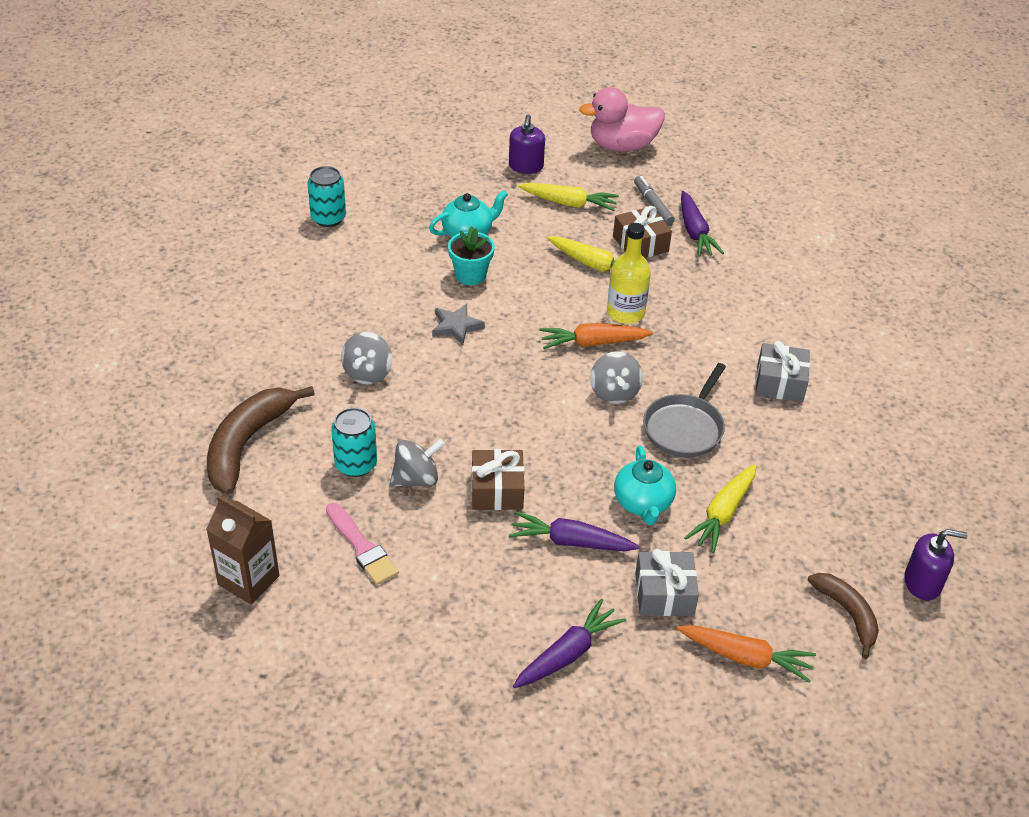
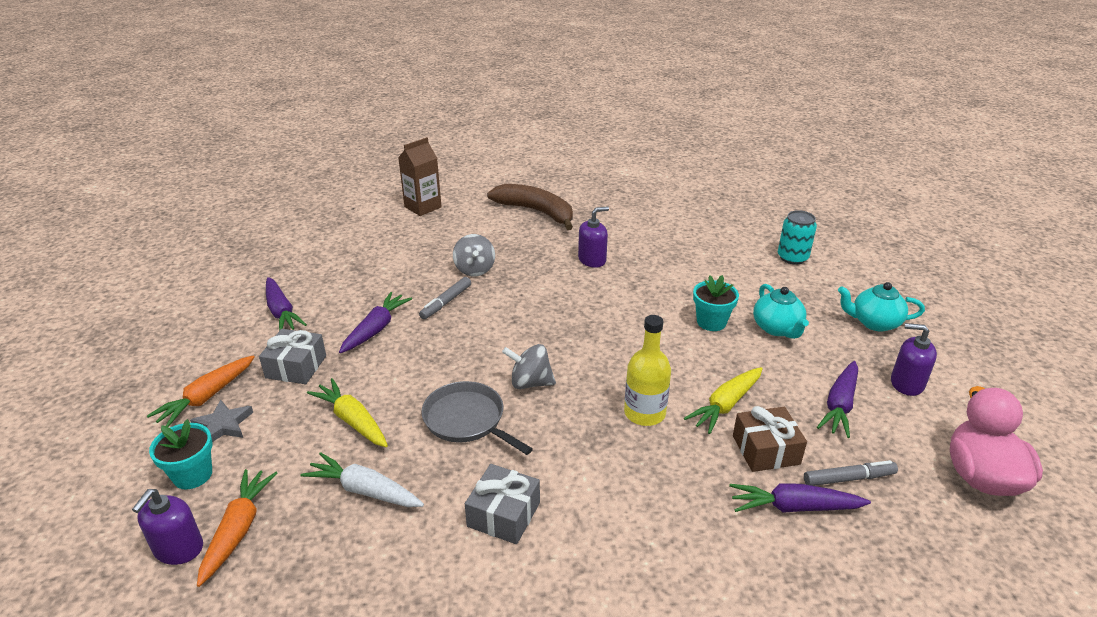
camera: 105 degrees right, 10 degrees down
(356, 464) = (500, 248): turquoise can -> none
(362, 547) = (425, 244): pink brush -> none
(368, 373) = (592, 260): grey spinning top -> purple soap dispenser
(456, 326) = (640, 306): grey star -> grey star (223, 425)
(497, 490) = (446, 302): brown gift -> grey marker
(569, 203) = (839, 405): yellow carrot -> purple carrot
(593, 343) = (602, 382): orange carrot -> orange carrot (238, 530)
(643, 503) = (392, 374): turquoise teapot -> turquoise teapot (874, 323)
(800, 476) = (364, 490): none -> white carrot
(847, 614) = (192, 475): brown banana -> turquoise flower pot

